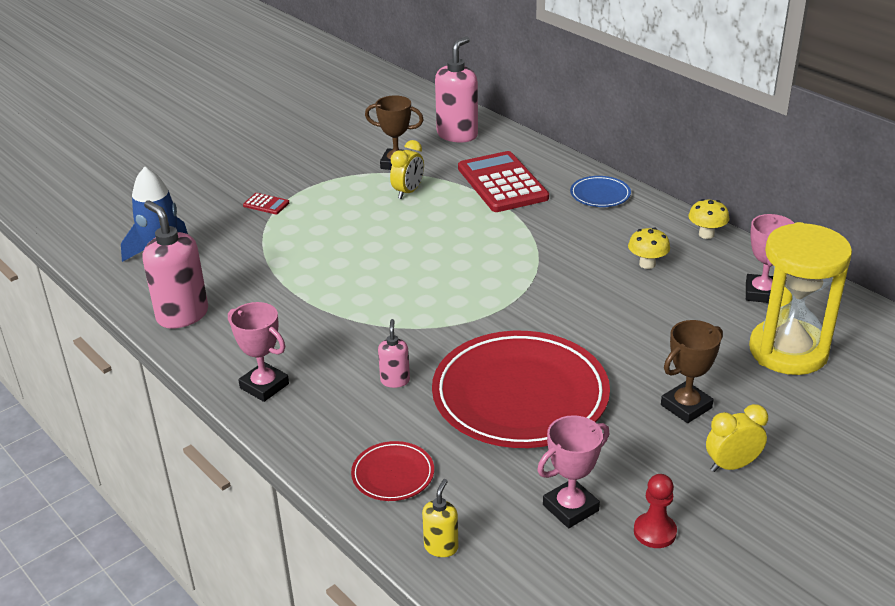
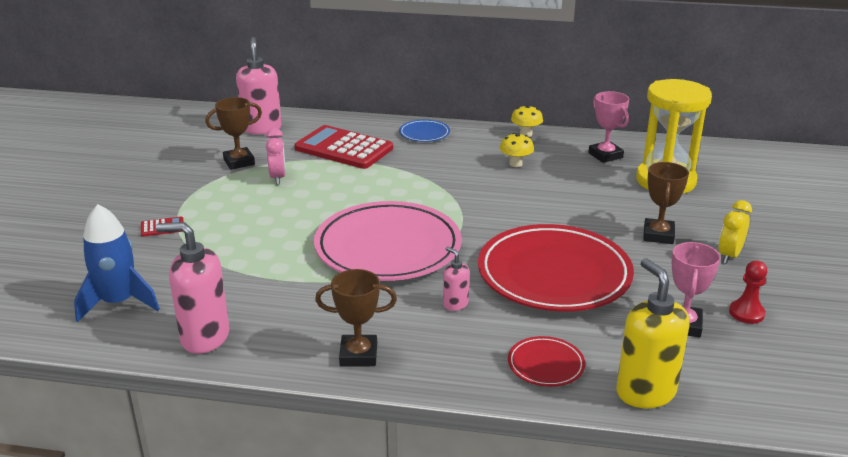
camera: 40 degrees left, 5 degrees down
(264, 386) = (358, 355): pink trophy -> brown trophy
(408, 192) = (278, 178): yellow clock -> pink clock
(411, 300) = (388, 247): none -> pink plate
(441, 547) = (645, 392): yellow soap dispenser -> yellow soap dispenser, size x2.00

